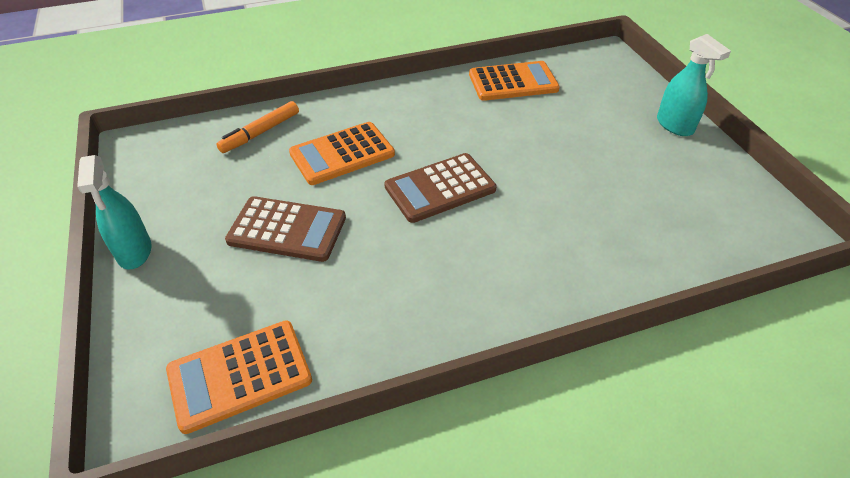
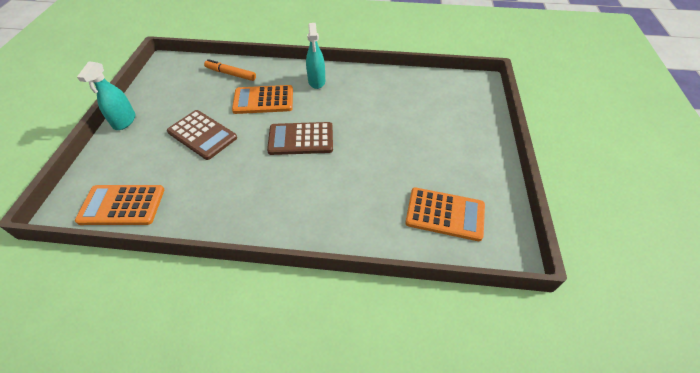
camera: 25 degrees right, 5 degrees up
(260, 132) = (231, 74): orange marker -> orange marker turned 45 degrees clockwise
(513, 82) = (400, 85): orange calculator -> orange calculator (445, 214)
(675, 125) = (486, 147): turquoise spray bottle -> turquoise spray bottle (316, 81)

